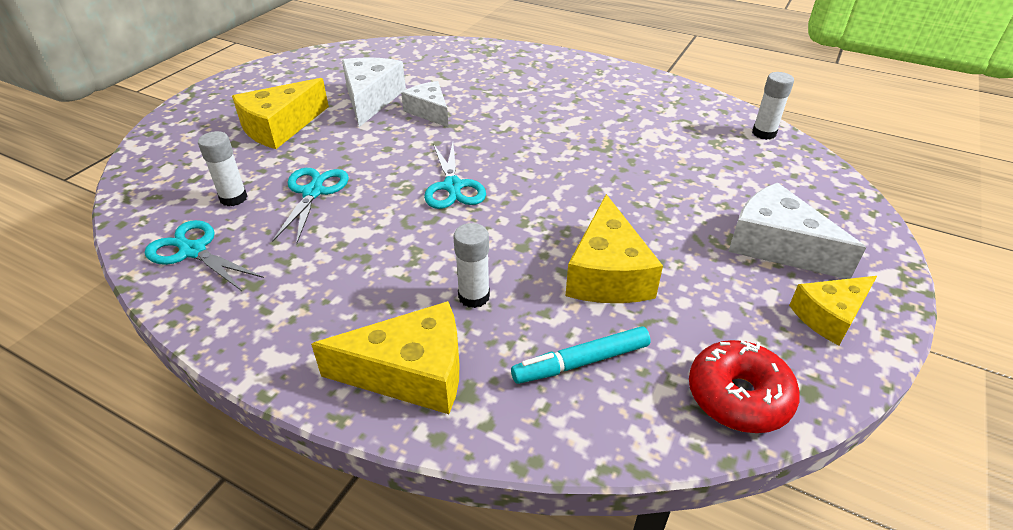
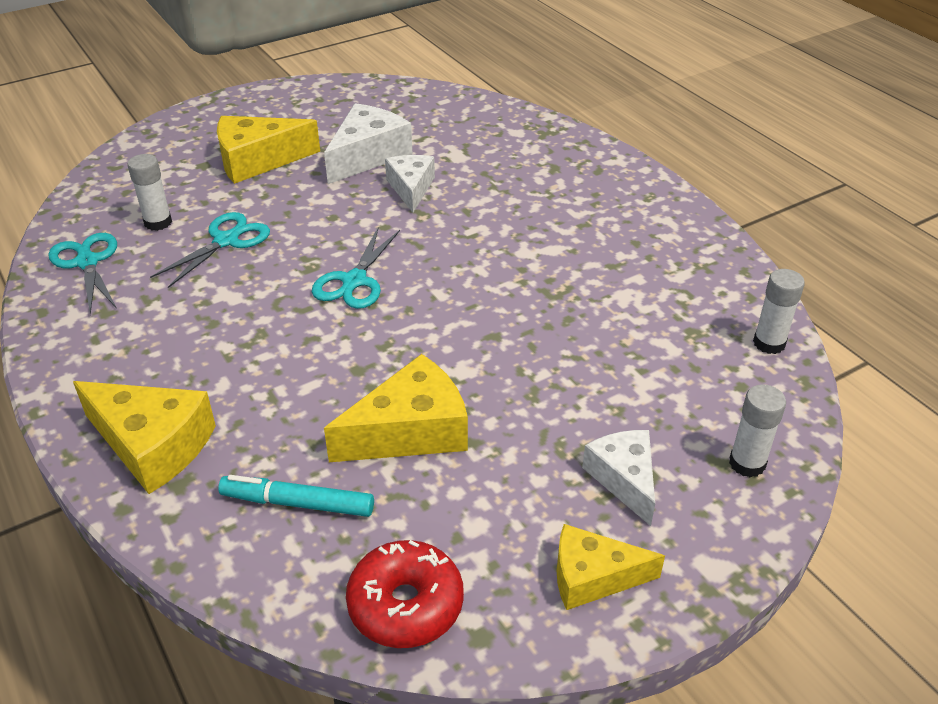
camera: 30 degrees right, 0 degrees up
(474, 296) = (267, 400): white glue stick -> white glue stick (747, 463)
(607, 273) = (410, 431): yellow cheese -> yellow cheese turned 150 degrees counterclockwise
(777, 245) = (624, 479): white cheese -> white cheese, size x0.66

